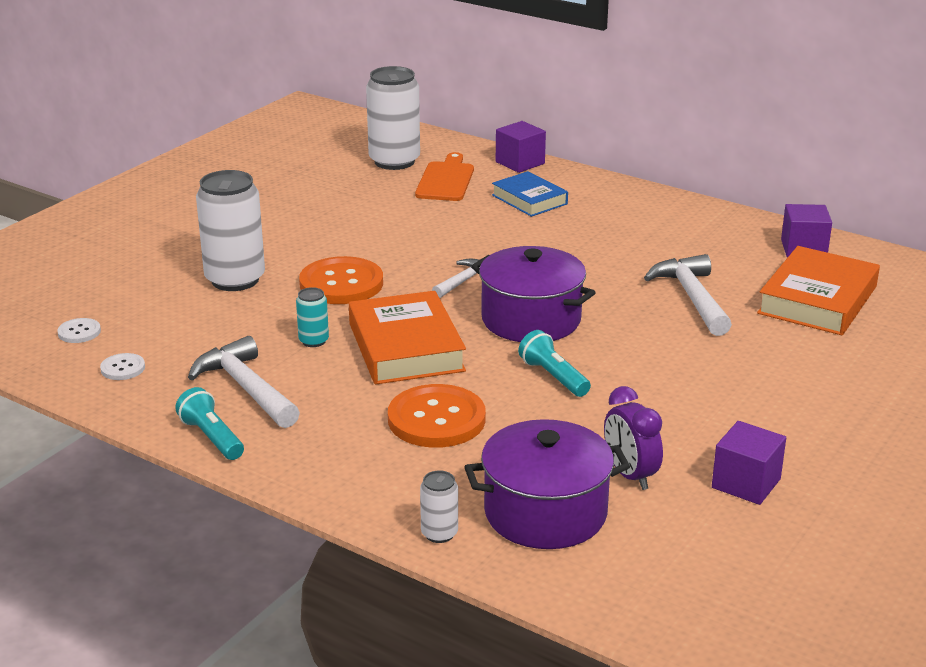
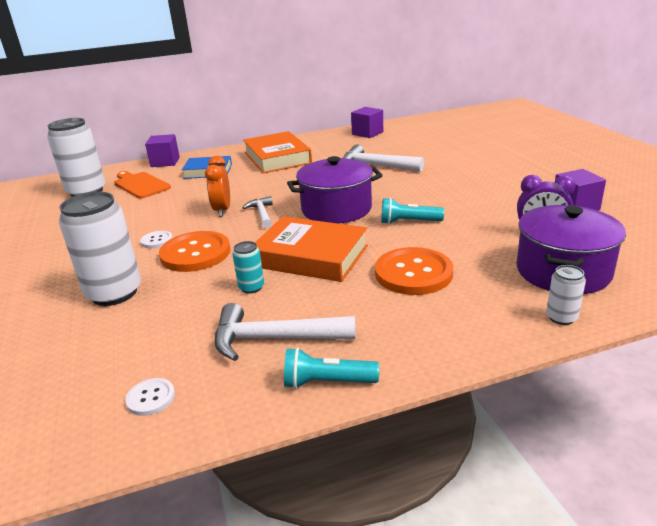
camera: 50 degrees left, 0 degrees up
(79, 332) = (49, 405): white button -> white button (156, 240)
(445, 254) = (222, 210): none -> orange clock
(818, 300) = (417, 144): orange book -> orange book (277, 158)

